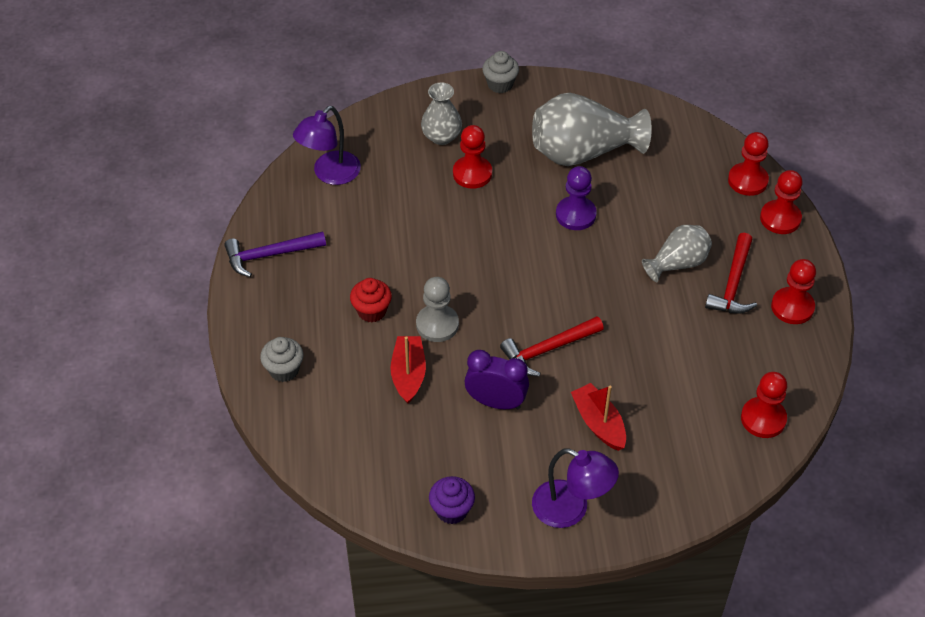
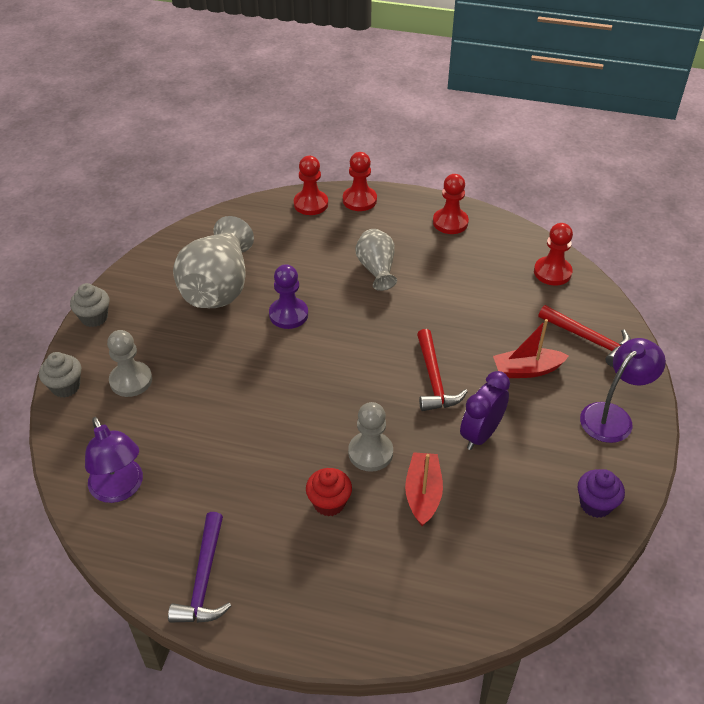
camera: 70 degrees left, 5 degrees down
(284, 370) = (374, 607): grey cupcake -> grey cupcake (65, 387)
(408, 374) = (423, 494): red boat -> red boat turned 75 degrees clockwise
(441, 136) = (131, 380): grey vase -> grey pawn
(472, 173) = (195, 371): red pawn -> none
(733, 283) = (412, 245): red hammer -> red hammer (588, 339)

